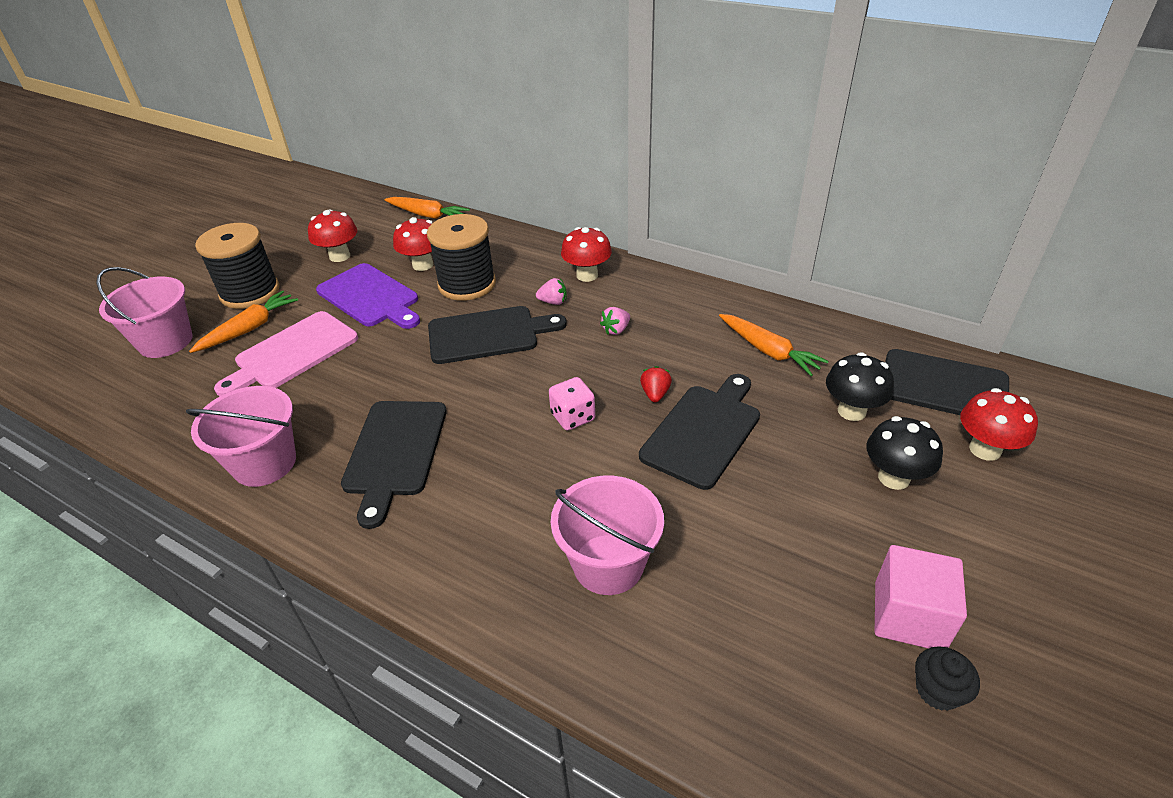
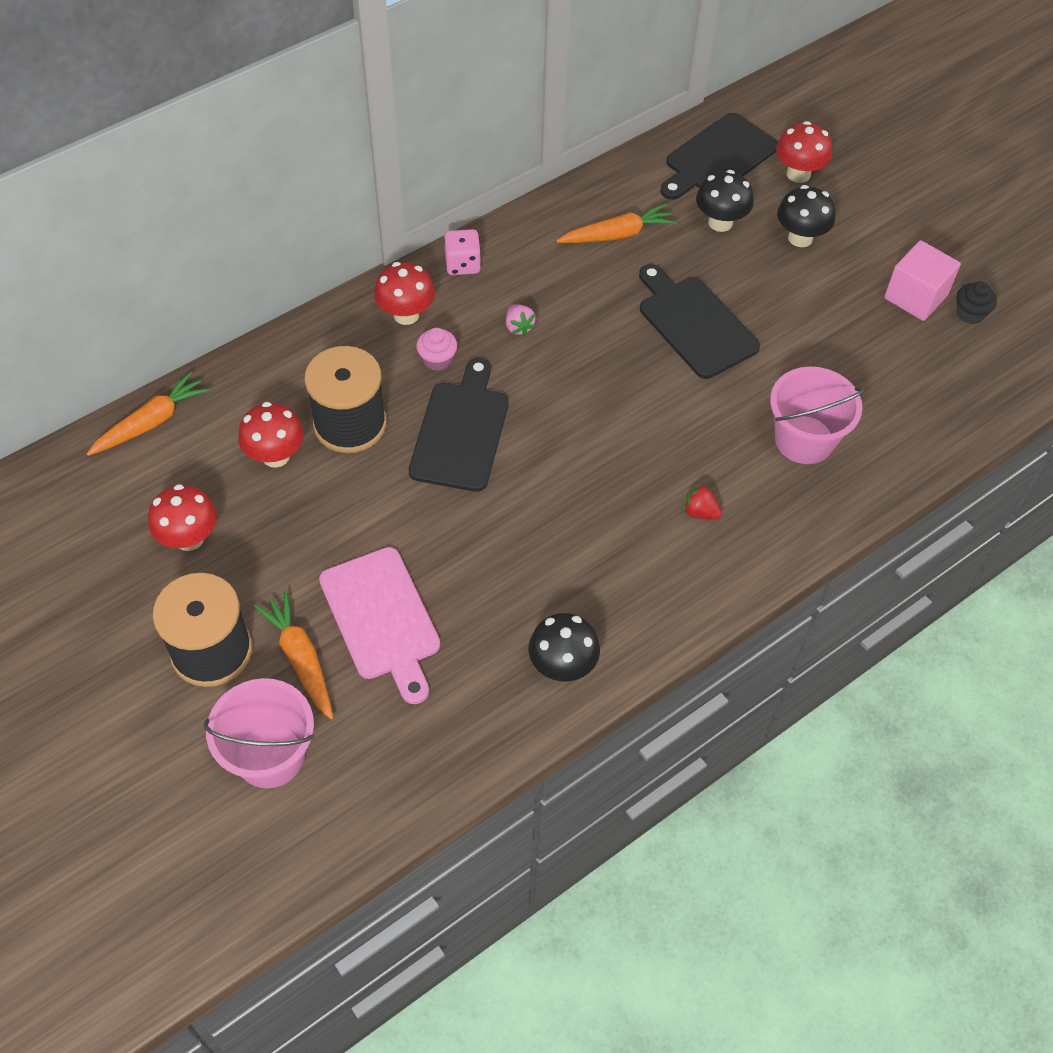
camera: 70 degrees left, 15 degrees up
(264, 463) = (562, 666): pink bucket -> black mushroom
(370, 297) = (313, 523): purple cutting board -> none
(395, 452) = (603, 553): black cutting board -> none
(553, 302) = (437, 359): pink strawberry -> pink cupcake
(573, 417) = (628, 405): pink dice -> pink dice (462, 264)
(655, 394) = (630, 336): red strawberry -> red strawberry (700, 512)

